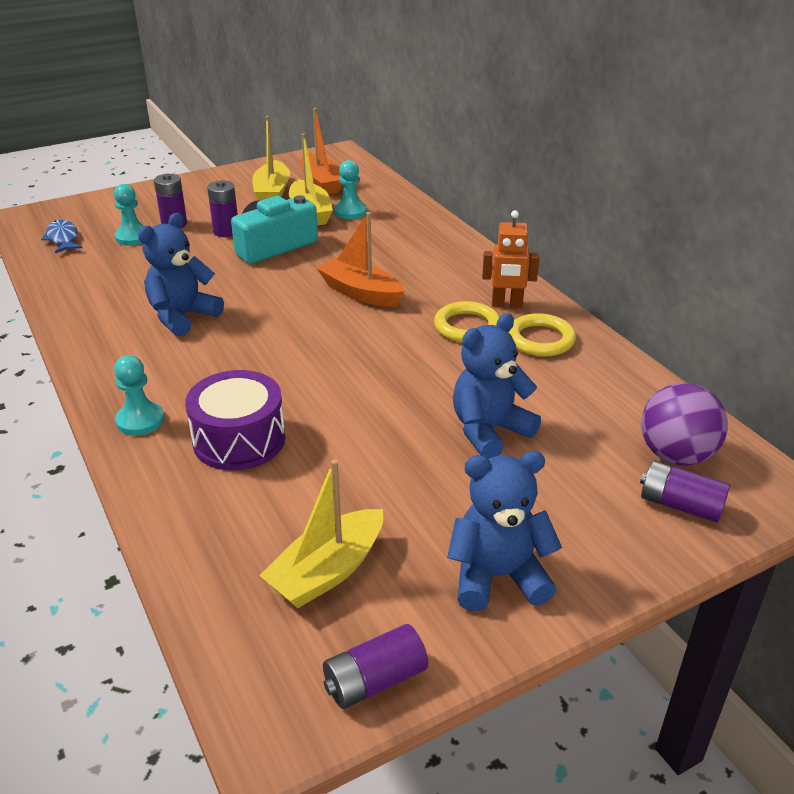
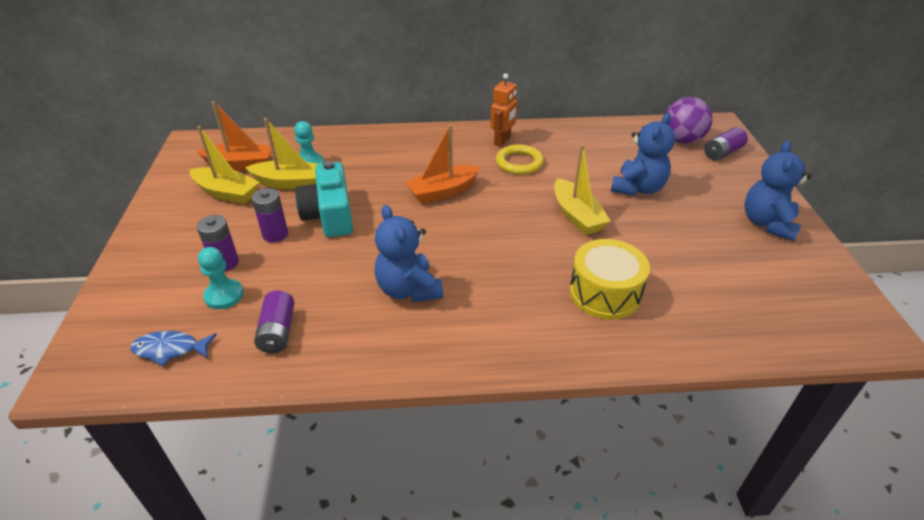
camera: 65 degrees left, 5 degrees up
(140, 420) = (556, 342): turquoise pawn -> none
(239, 440) = (605, 293): purple drum -> yellow drum
(327, 571) = (754, 284): yellow boat -> yellow boat (576, 216)
(375, 680) = (844, 288): purple battery -> purple battery (278, 331)
(489, 431) = (638, 188): blue teddy bear -> blue teddy bear turned 135 degrees counterclockwise
(540, 339) = (551, 142): yellow ring -> none

